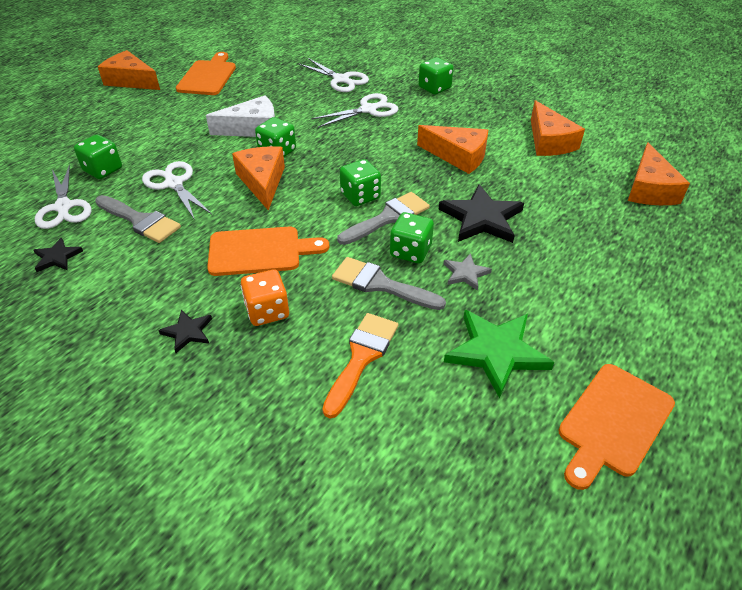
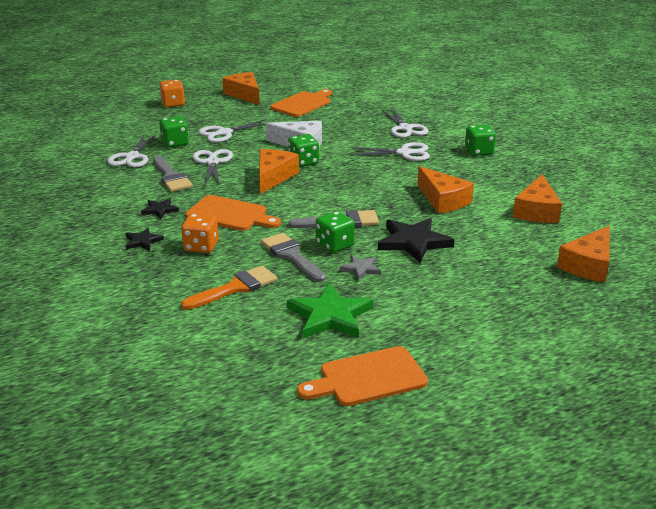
camera: 30 degrees right, 15 degrees down
(52, 115) = (173, 104): none -> orange dice
(57, 257) = (104, 182): black star -> black star (160, 210)
(152, 139) = (224, 133): none -> white scissors
(360, 196) = (335, 204): green dice -> none

